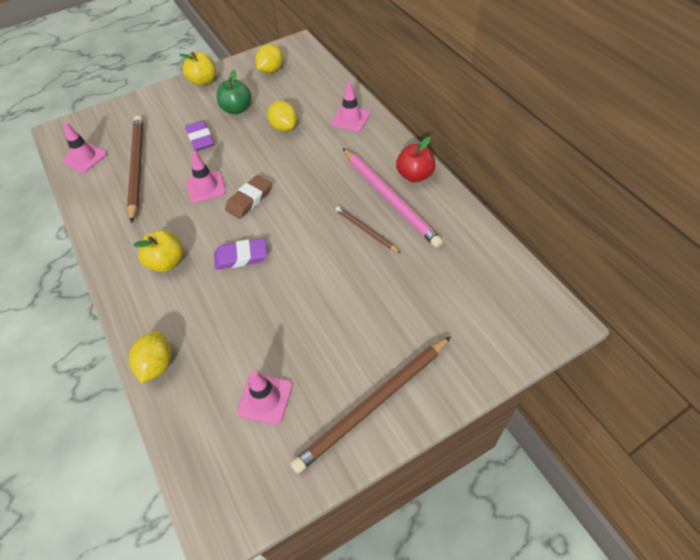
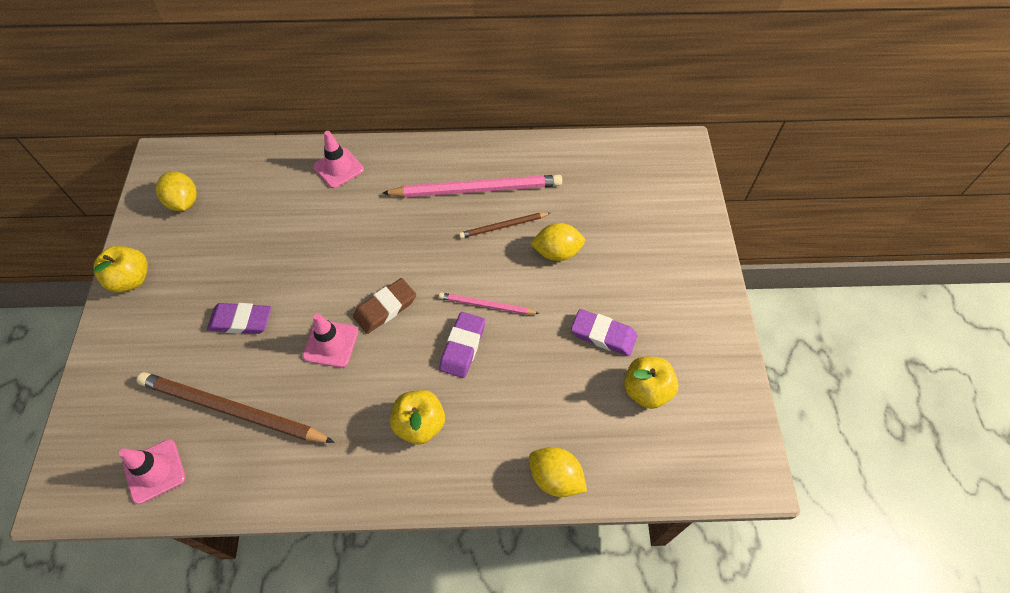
camera: 65 degrees left, 5 degrees up
(236, 109) = (222, 264): green apple -> none
(249, 199) = (385, 308): brown eraser -> brown eraser turned 75 degrees clockwise
(265, 398) = (646, 390): pink traffic cone -> yellow apple
(284, 127) = (298, 231): yellow lemon -> yellow lemon (557, 252)
(285, 254) = (486, 305): none -> pink pencil
(302, 343) = (603, 335): none -> purple eraser
(373, 404) = (693, 308): brown pencil -> none
(415, 175) = (462, 157): red apple -> none

